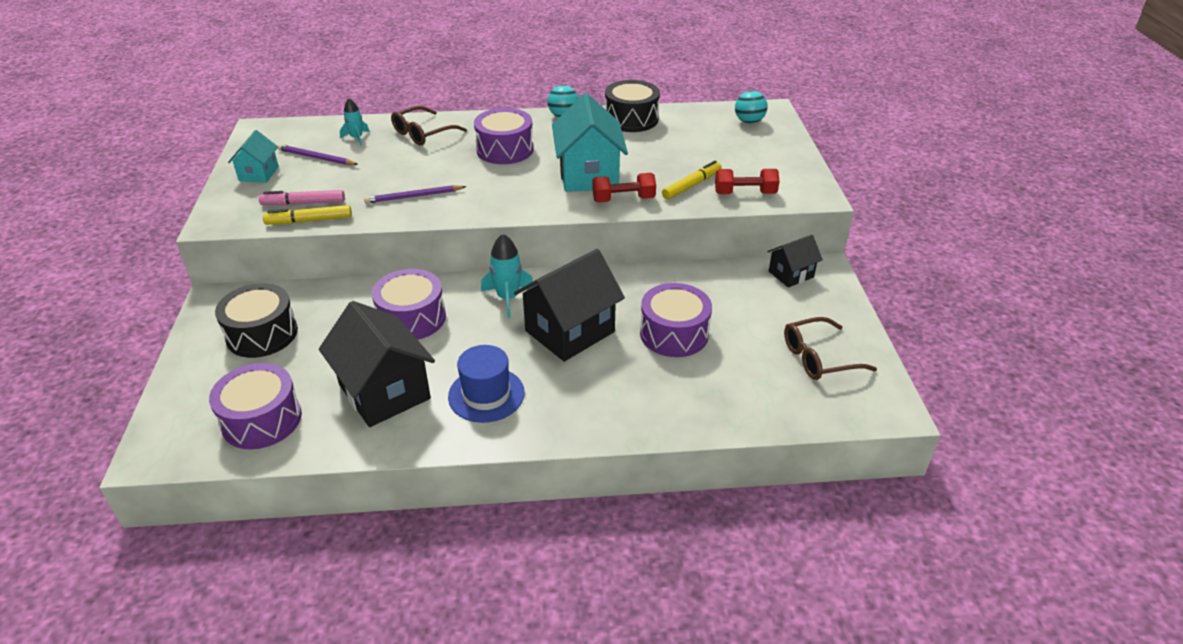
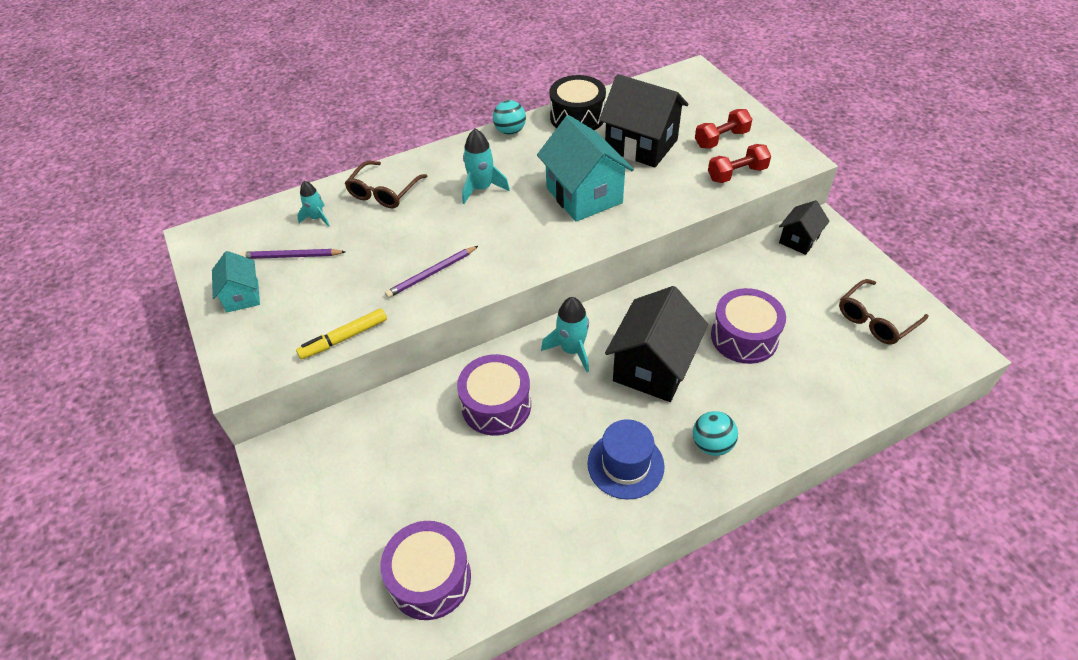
camera: 20 degrees left, 10 degrees up
(262, 334) = (357, 479): black drum -> none
(304, 203) = (321, 318): pink marker -> none
(384, 392) = (528, 498): black house -> black house (641, 145)
(505, 150) = (482, 188): purple drum -> turquoise rocket
(623, 199) = (636, 214): red dumbbell -> red dumbbell (721, 139)
(691, 185) = (685, 179): yellow marker -> none
(749, 122) = (685, 91): turquoise ball -> turquoise ball (712, 444)

